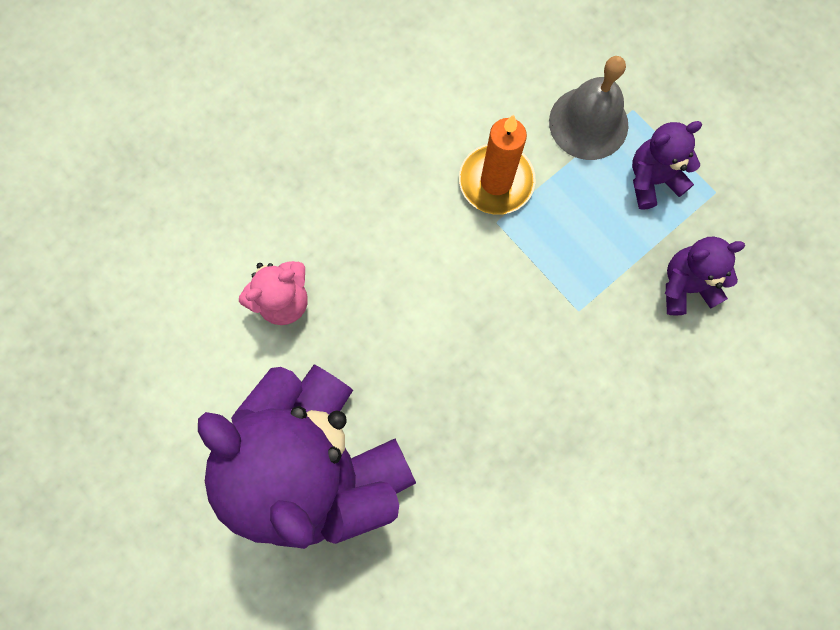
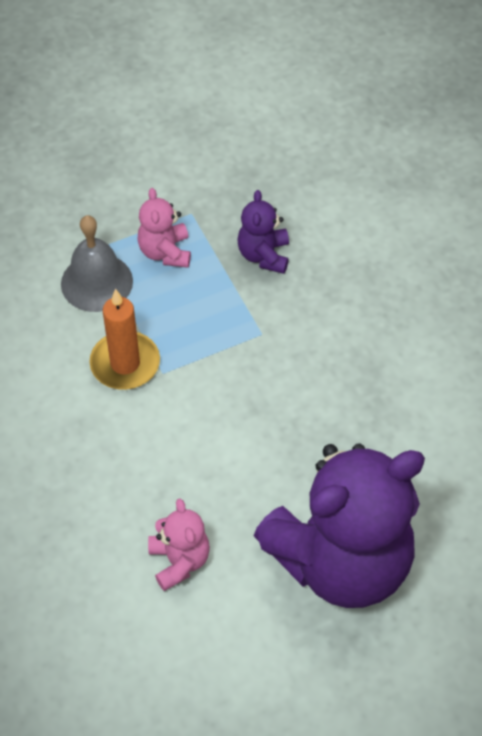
camera: 75 degrees left, 20 degrees down
(652, 180) = (165, 252): purple teddy bear -> pink teddy bear

